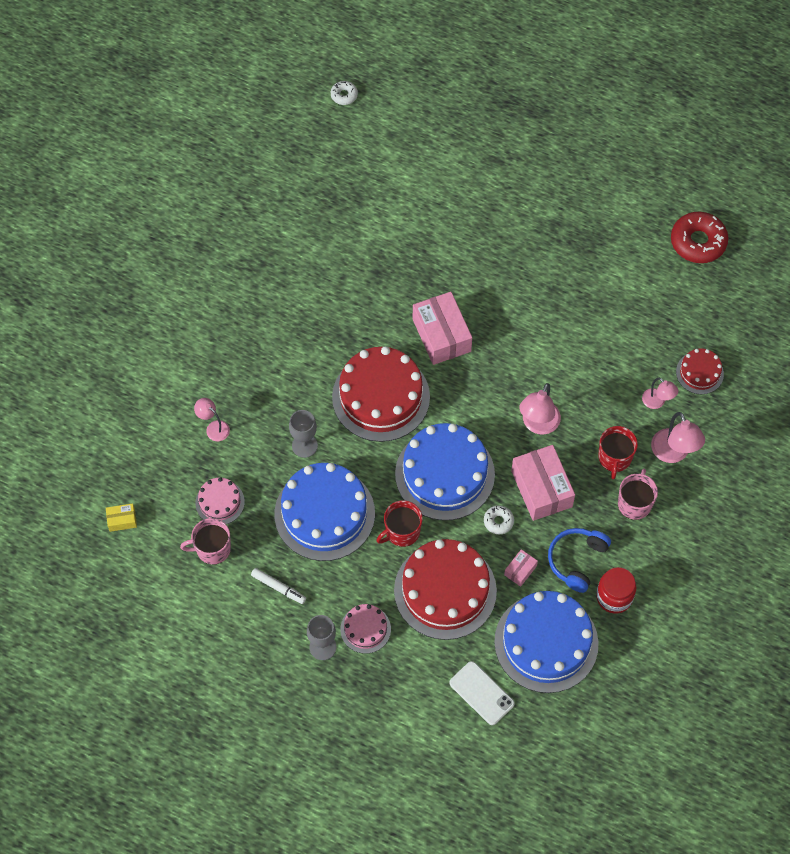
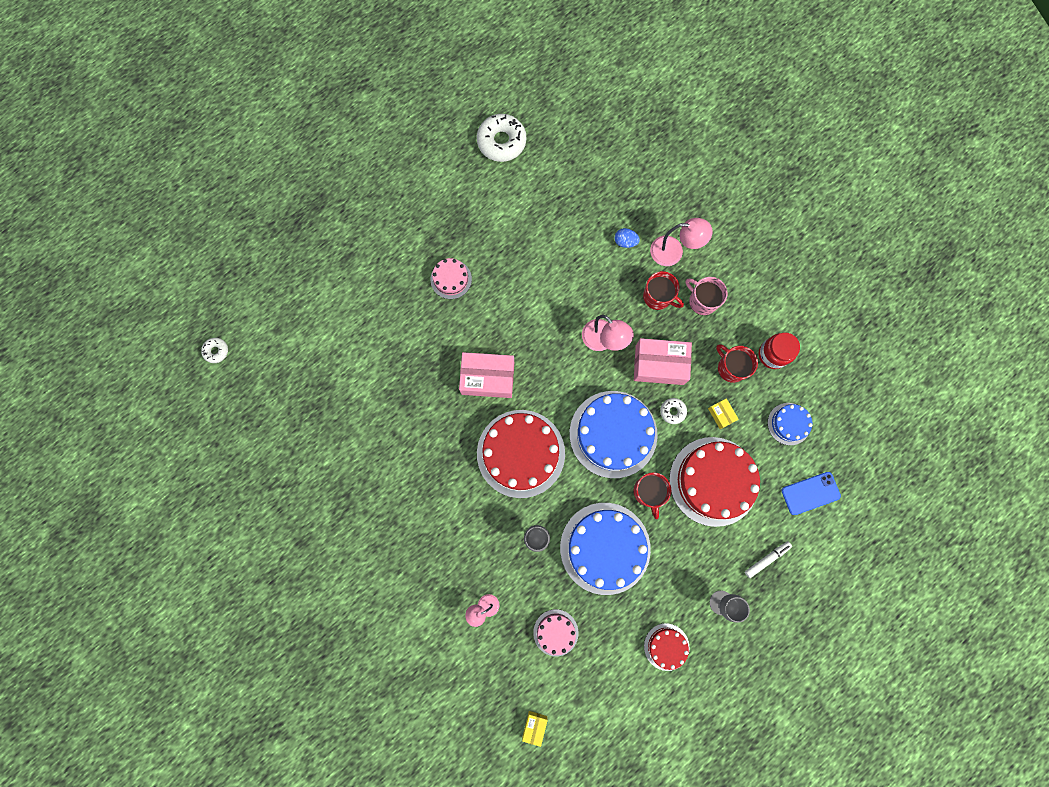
camera: 65 degrees left, 15 degrees up
(212, 549) = (595, 657): pink mug -> none
(278, 587) = (654, 616): white marker -> white marker (766, 559)
(365, 629) = (720, 560): pink cake -> pink cake (451, 279)
(481, 693) = (810, 493): white phone -> blue phone
(520, 570) = (721, 414): pink box -> yellow box
(546, 642) = (789, 424): blue cake -> blue cake, size x0.49
(577, 560) = (731, 367): blue headphones -> red mug
(657, 402) = (625, 242): pink lamp -> blue egg
(698, 242) = (501, 142): red donut -> white donut
(699, 373) = (614, 198): red cake -> red cake (666, 646)

